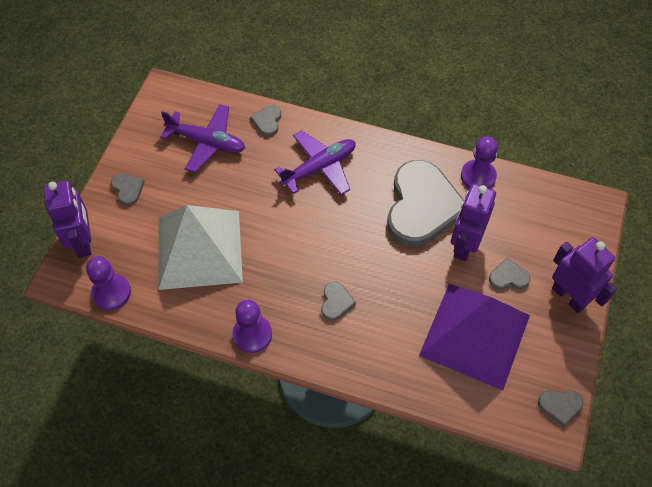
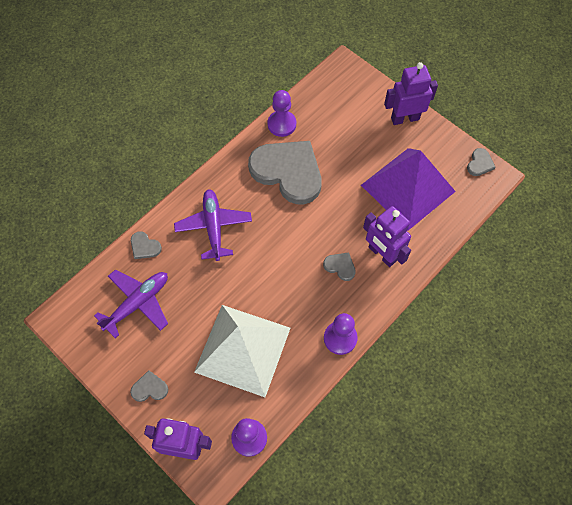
camera: 65 degrees left, 5 degrees up
(464, 245) = (334, 160): purple robot -> purple robot (382, 254)
(508, 277) = (373, 146): grey heart -> none

